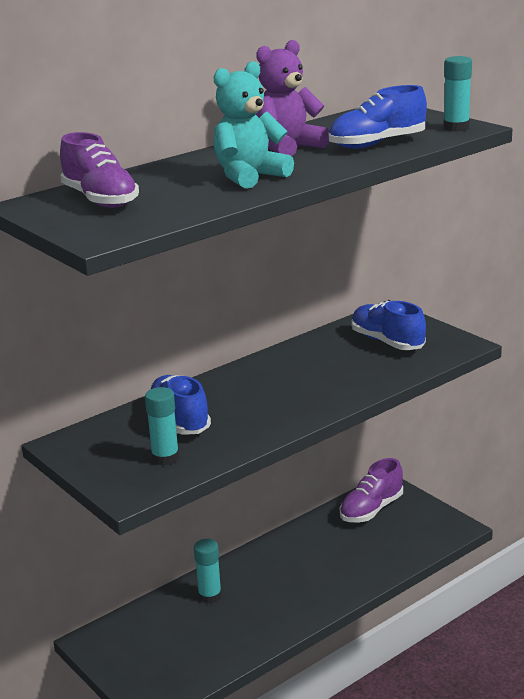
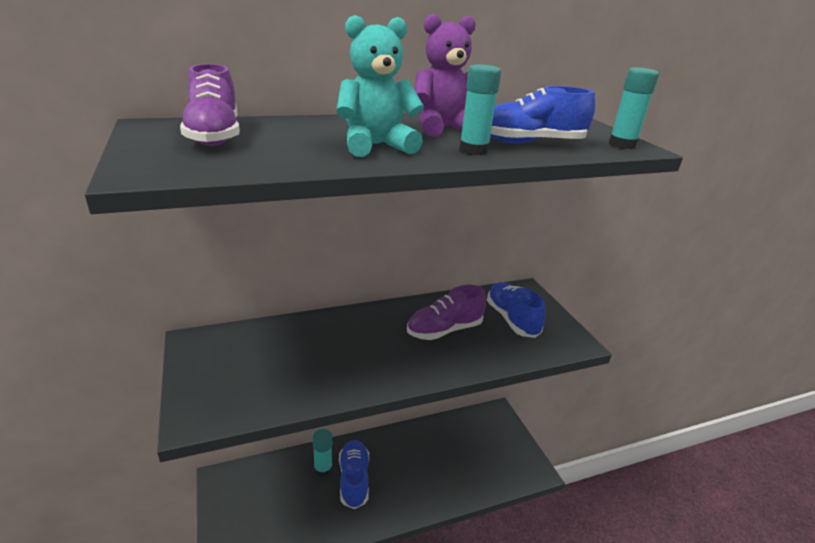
camera: 15 degrees right, 5 degrees up
(165, 458) = (255, 386): turquoise glue stick -> turquoise glue stick (473, 150)
(180, 420) = (297, 347): blue shoe -> blue shoe (354, 479)
(371, 509) = (477, 429): purple shoe -> purple shoe (444, 330)

